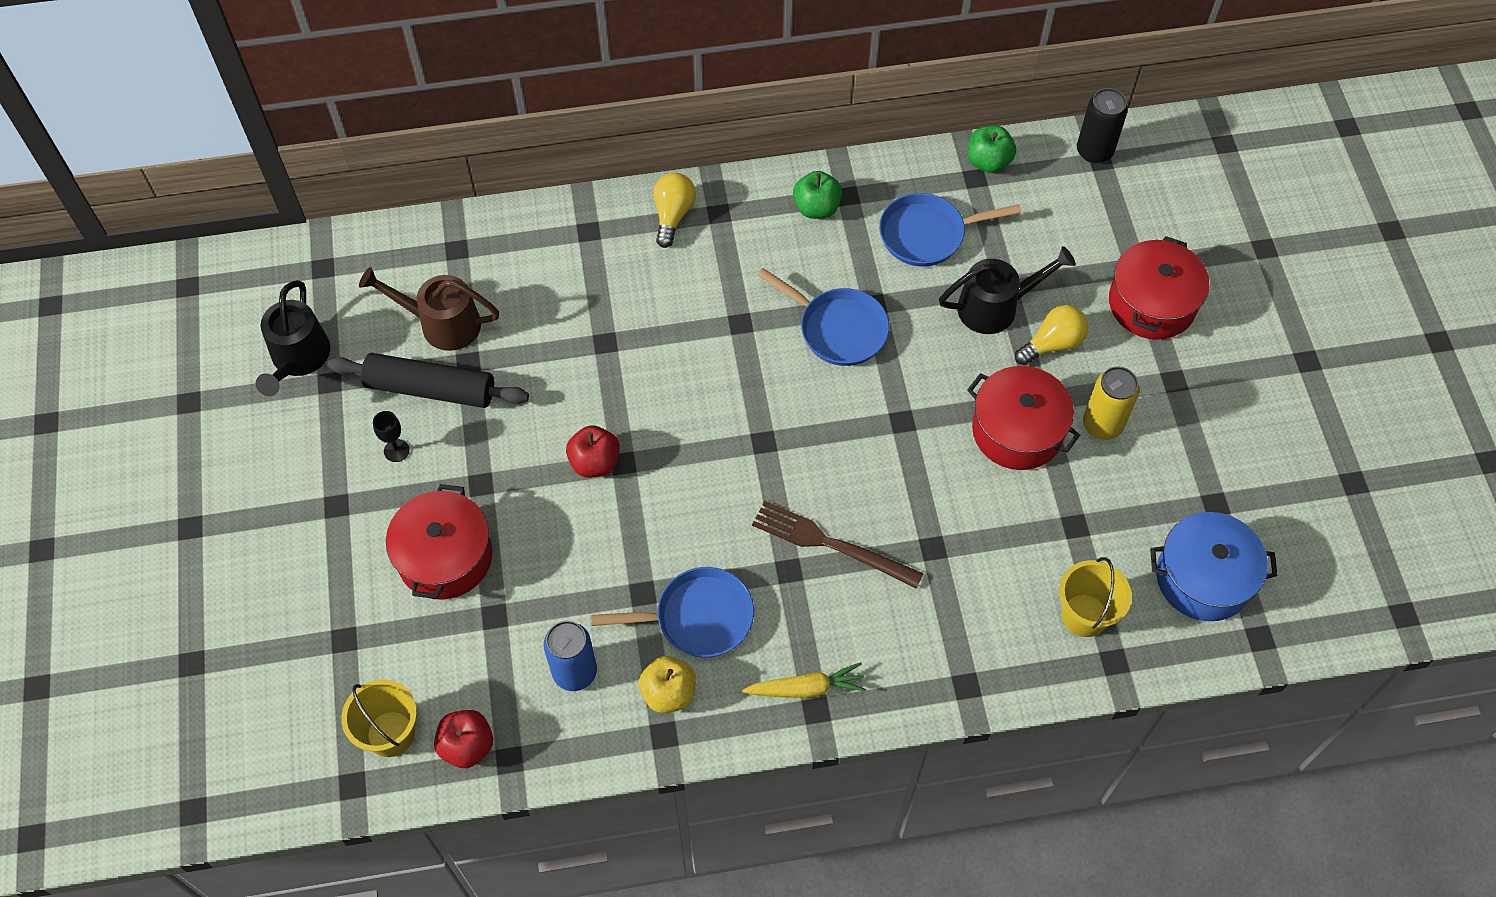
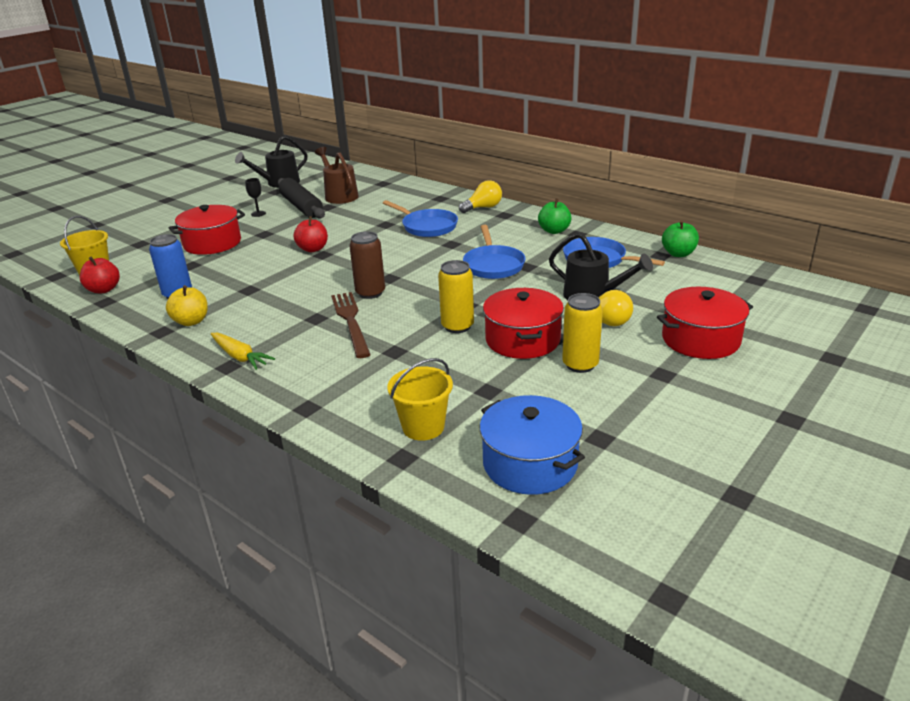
camera: 50 degrees right, 30 degrees down
(698, 618) = (251, 308): blue pan -> blue pan (427, 226)
(782, 483) = (370, 293): none -> brown can
(938, 461) = (457, 326): none -> yellow can
(1094, 151) = (757, 275): black can -> none

